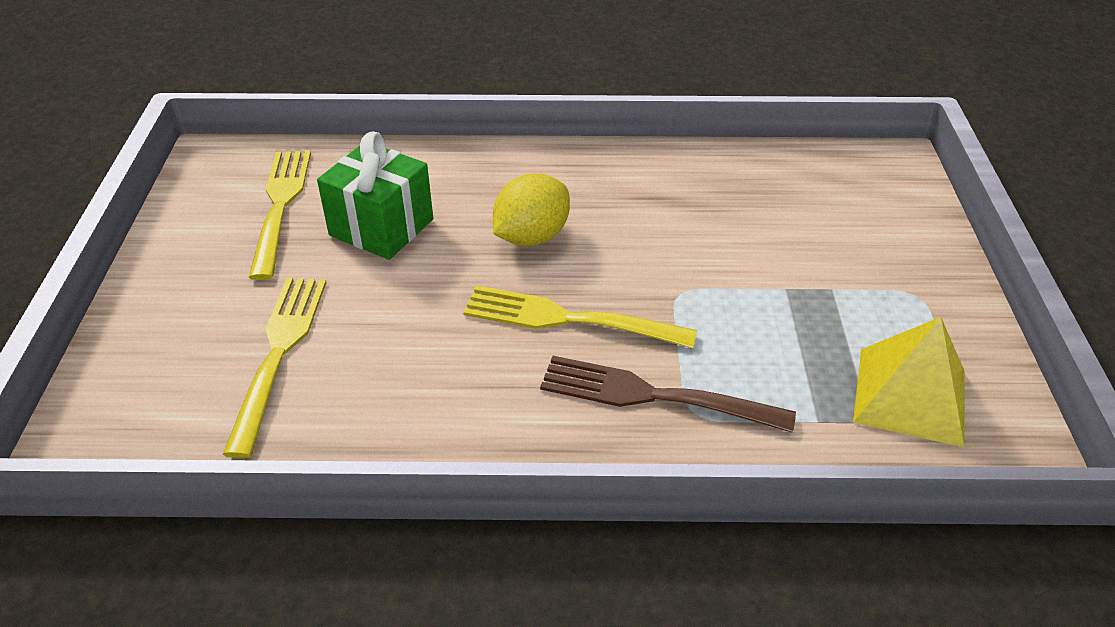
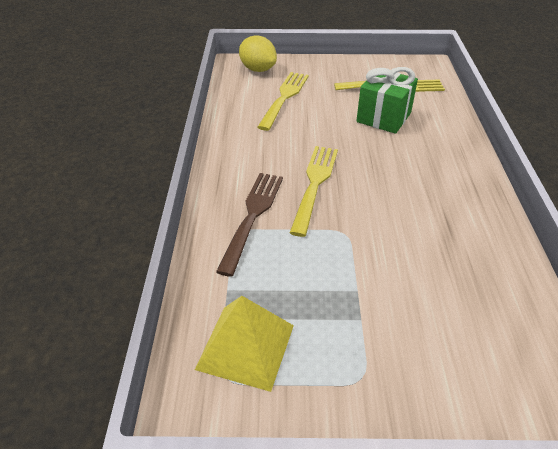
camera: 90 degrees right, 0 degrees up
(278, 354) = (284, 98): yellow fork -> yellow fork turned 75 degrees counterclockwise
(531, 237) = (388, 170): yellow lemon -> yellow lemon (258, 69)

